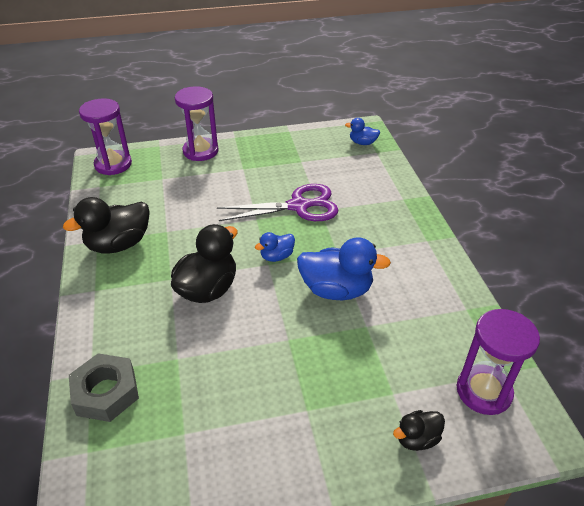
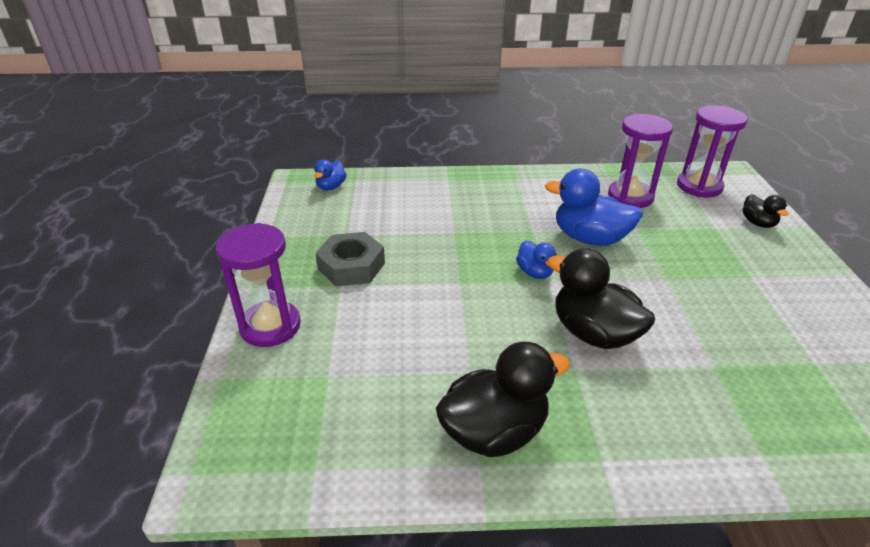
camera: 80 degrees left, 5 degrees down
(106, 392) = (788, 435): grey nut -> grey nut (351, 266)
(113, 164) = (249, 449): purple hourglass -> purple hourglass (630, 196)
(119, 244) = (494, 431): black duck -> black duck turned 90 degrees counterclockwise
(298, 206) = (443, 247): purple scissors -> none
(336, 290) = (589, 238): blue duck -> blue duck turned 90 degrees counterclockwise

